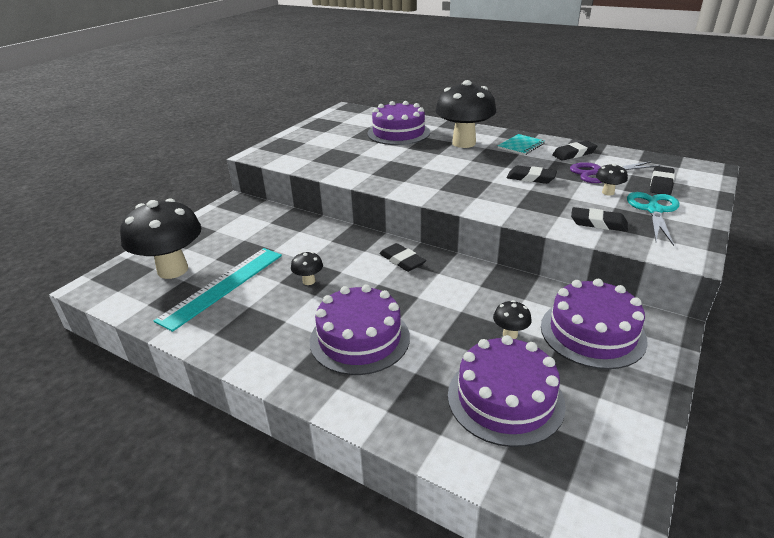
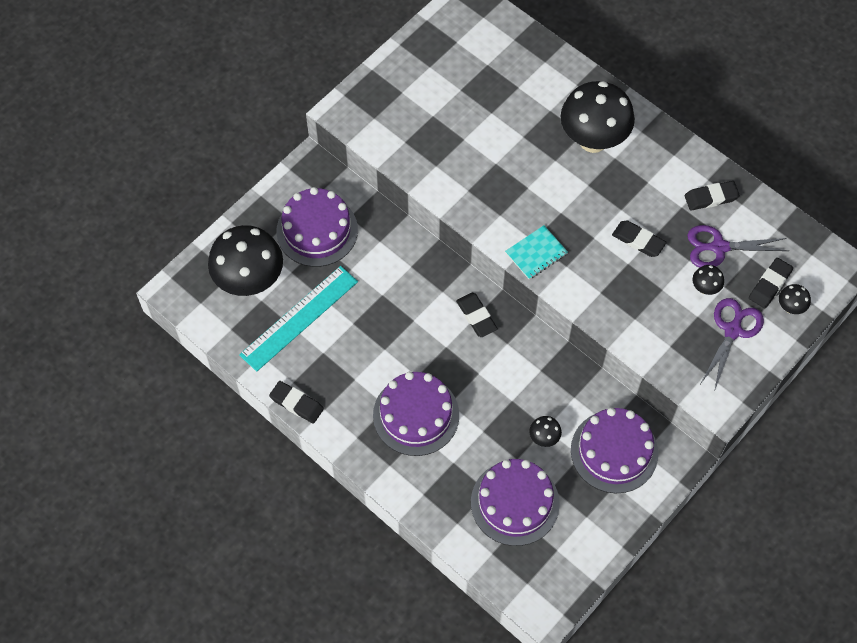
camera: 10 degrees right, 30 degrees up
(309, 281) = (381, 328): black mushroom -> black mushroom (790, 307)
(398, 133) = (521, 93): purple cake -> purple cake (317, 230)
(521, 146) = (658, 163): turquoise notebook -> turquoise notebook (536, 253)
(598, 223) = (666, 340): black eraser -> black eraser (296, 403)
(654, 210) = (732, 330): turquoise scissors -> purple scissors

